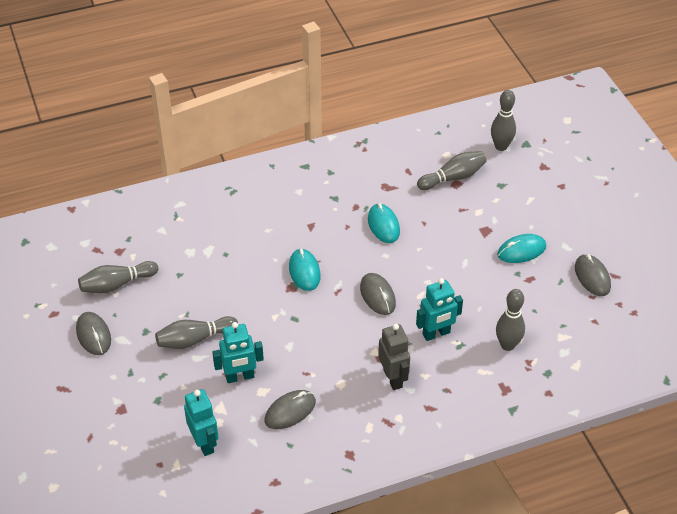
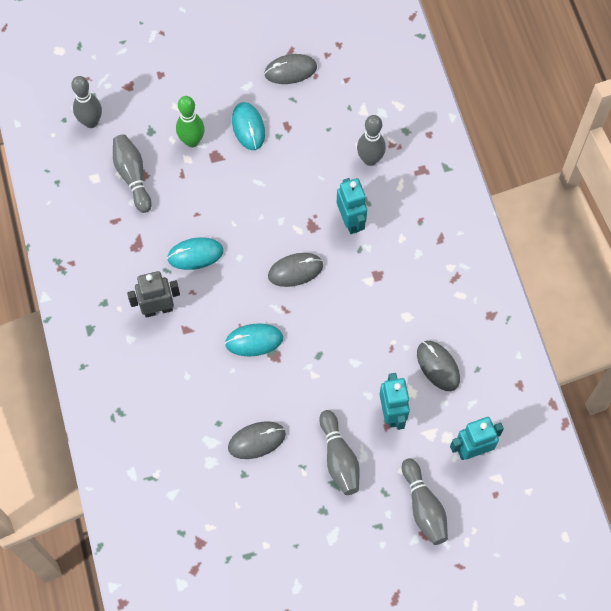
camera: 85 degrees left, 20 degrees up
(93, 335) = (324, 567): grey mouse -> grey mouse (256, 441)
(117, 284) = (252, 544): grey bowling pin -> grey bowling pin (423, 507)
(393, 378) = (403, 267): grey robot -> grey robot (158, 309)
(497, 213) = (192, 141): none -> green bowling pin

